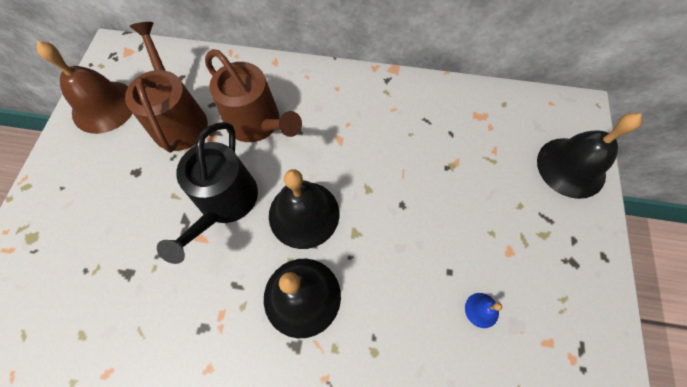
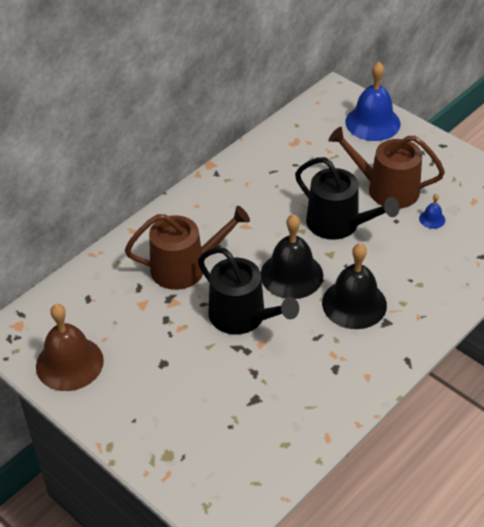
camera: 55 degrees left, 20 degrees down
(178, 119) = (134, 316): brown watering can -> brown watering can (386, 189)
(402, 217) = (338, 224): none -> black watering can
(571, 167) = (372, 122): black bell -> blue bell

